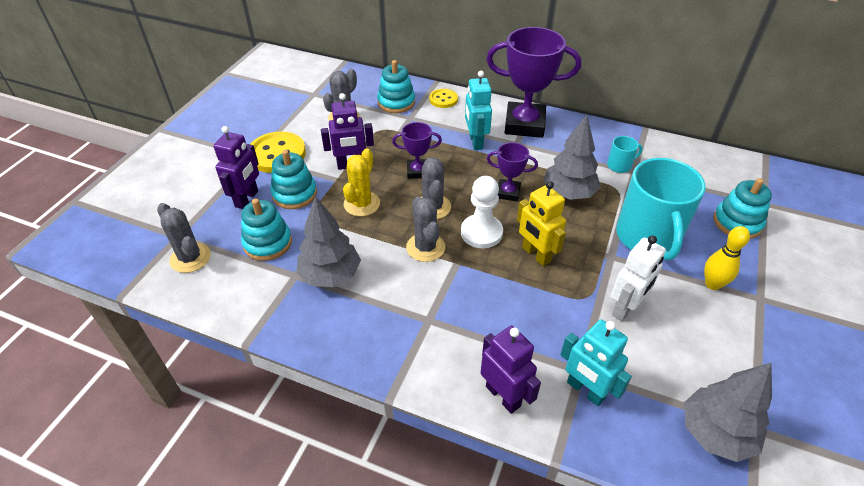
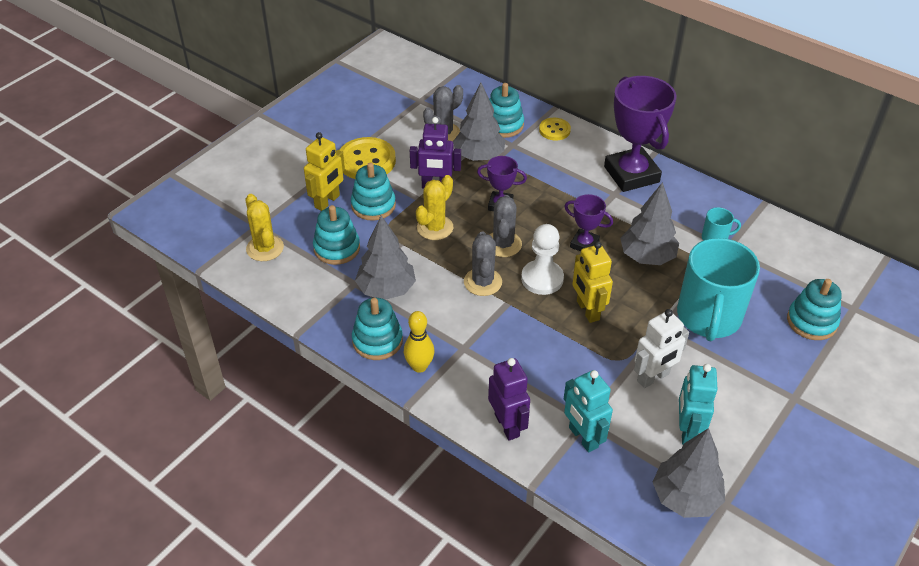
camera: 15 degrees right, 0 degrees up
(190, 258) = (265, 248): grey cactus -> yellow cactus
(247, 199) = (327, 201): purple robot -> yellow robot
(336, 332) = (377, 341): none -> turquoise stacking toy
(383, 132) = (479, 156): none -> grey tree
(475, 142) = (571, 184): turquoise robot -> turquoise robot (687, 431)
(524, 124) = (631, 174): purple trophy -> purple trophy turned 45 degrees clockwise
(712, 284) = (752, 374): yellow bowling pin -> yellow bowling pin (419, 366)

